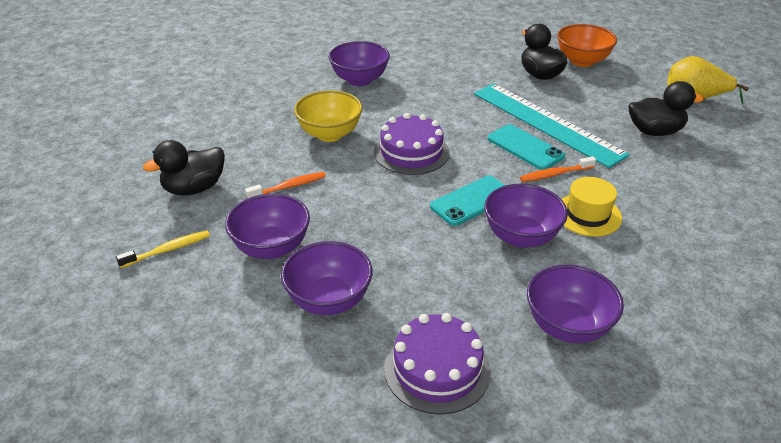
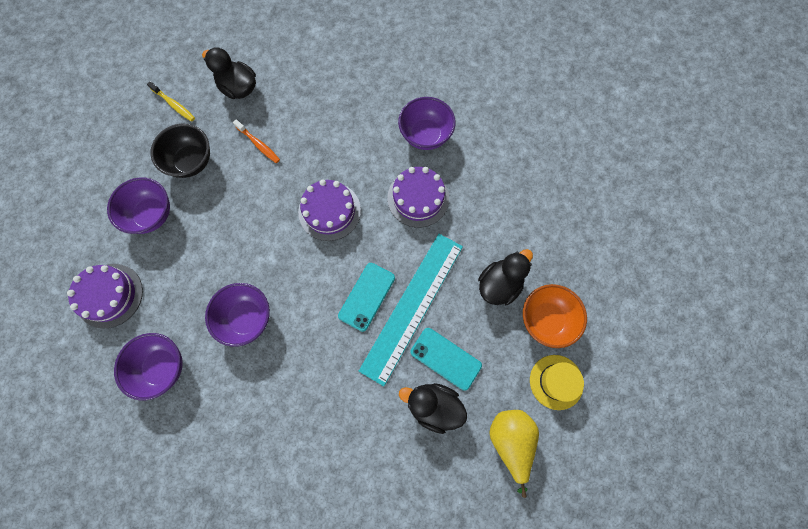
camera: 70 degrees right, 35 degrees up
(271, 248) = (191, 162): purple bowl -> black bowl
(330, 134) = (334, 144): yellow bowl -> none
(428, 97) = (418, 198): none -> purple cake
(472, 201) = (280, 273): turquoise phone -> turquoise phone (445, 358)
(555, 174) = (335, 328): orange toothbrush -> none
(588, 215) = (288, 362): yellow hat -> yellow hat (556, 382)
(655, 131) = (433, 406): black duck -> black duck turned 135 degrees clockwise

